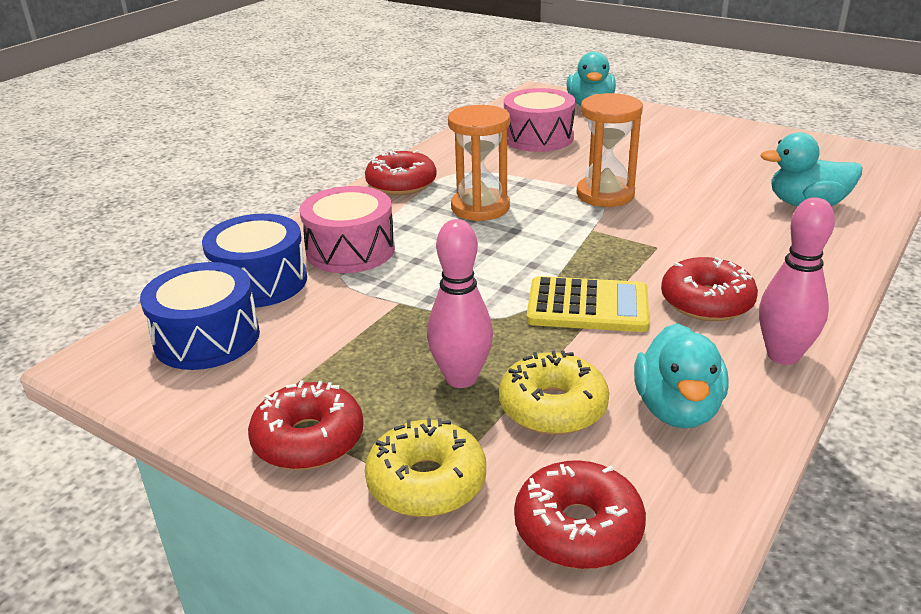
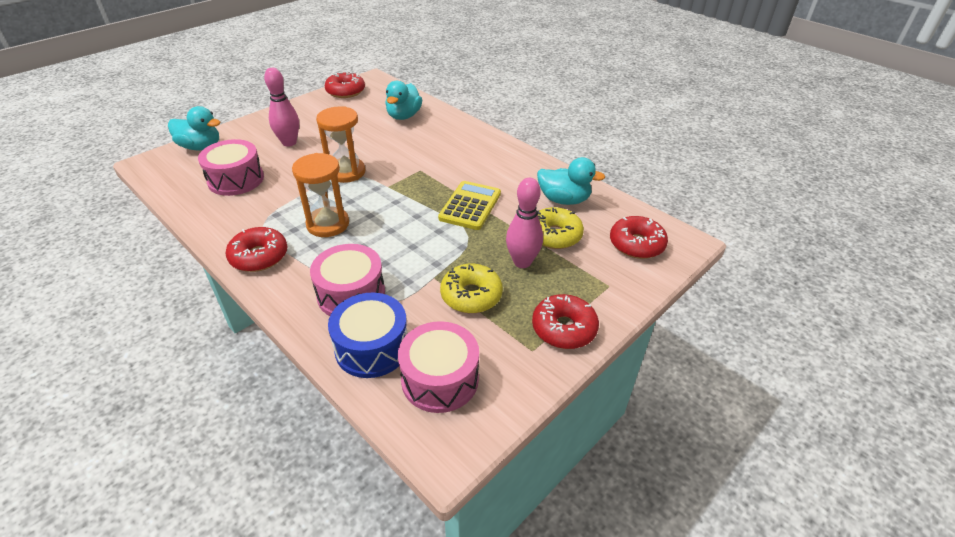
camera: 80 degrees left, 10 degrees up
(207, 338) = (440, 379): blue drum -> pink drum
(426, 482) = (603, 286): yellow donut -> yellow donut (471, 295)
(706, 302) = (482, 169): red donut -> red donut (345, 91)
(783, 355) = (532, 162): pink bowling pin -> pink bowling pin (289, 143)

